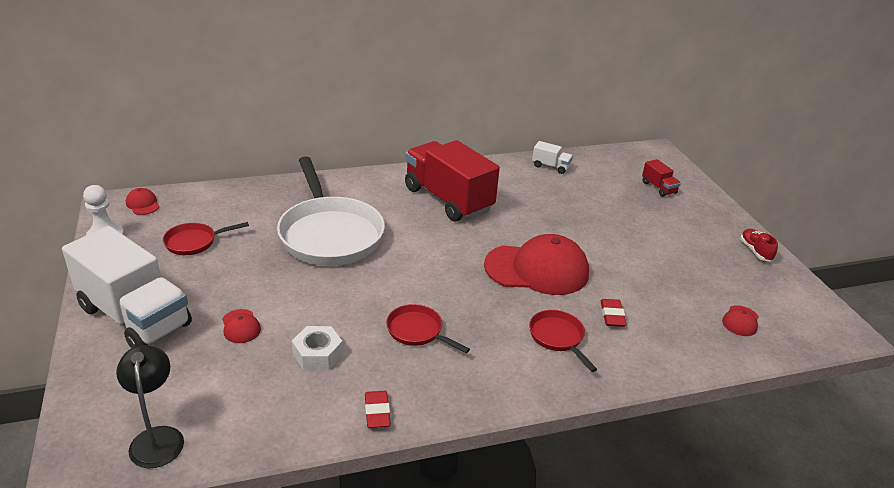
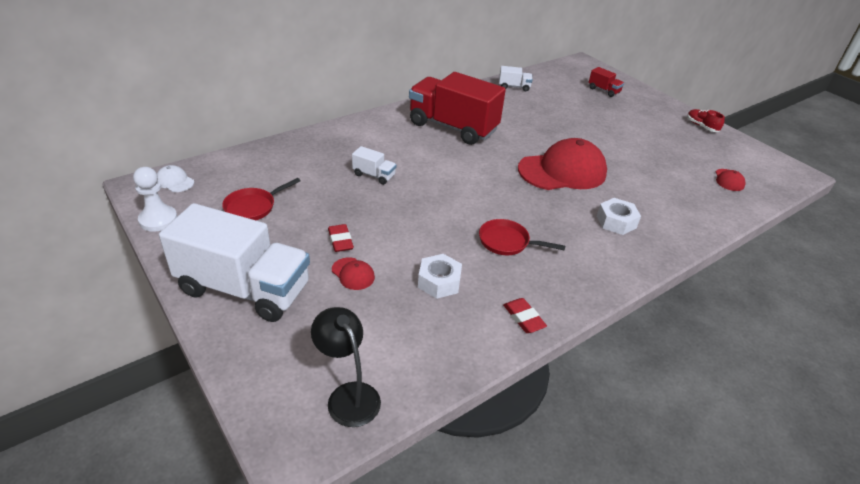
camera: 20 degrees left, 5 degrees up
(143, 204) = (175, 181): red cap -> white cap
(329, 234) = (374, 175): white pan -> white truck
(558, 337) = (616, 222): red pan -> white nut
(612, 315) = (642, 195): red eraser -> red eraser (340, 240)

